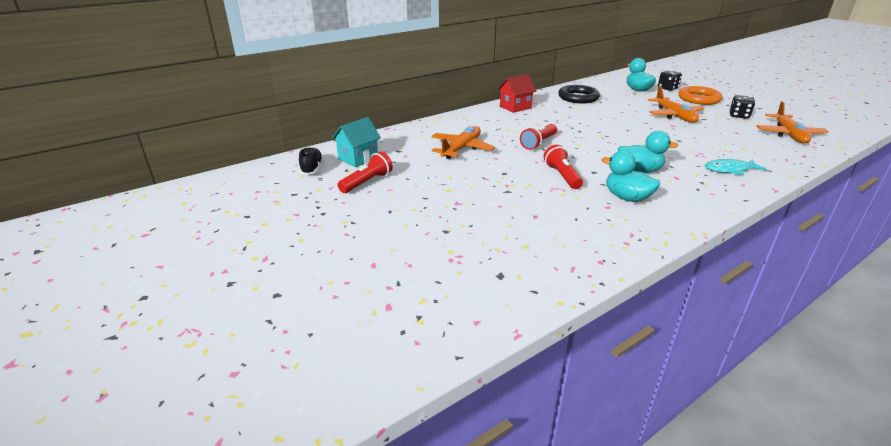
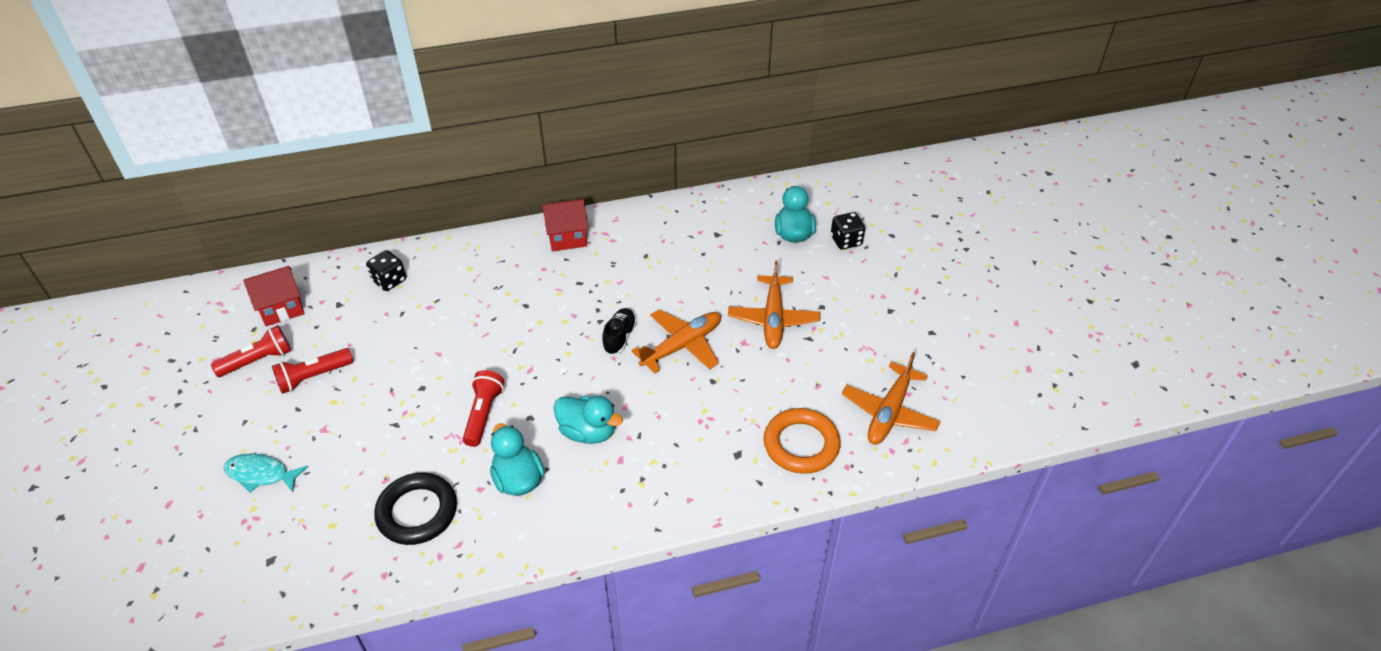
camera: 20 degrees right, 15 degrees up
(312, 168) = (219, 315): black shoe -> black shoe (619, 337)
(358, 158) = (281, 309): turquoise house -> red house
(461, 149) = (414, 321): orange plane -> orange plane (682, 346)
(538, 143) = (519, 335): red flashlight -> red flashlight (313, 377)
(578, 98) = (680, 234): black ring -> black ring (417, 512)
(698, 99) = (862, 283): orange ring -> orange ring (801, 444)
(729, 170) = (706, 465): turquoise fish -> turquoise fish (261, 474)
(739, 116) = (871, 345): black dice -> black dice (389, 281)

